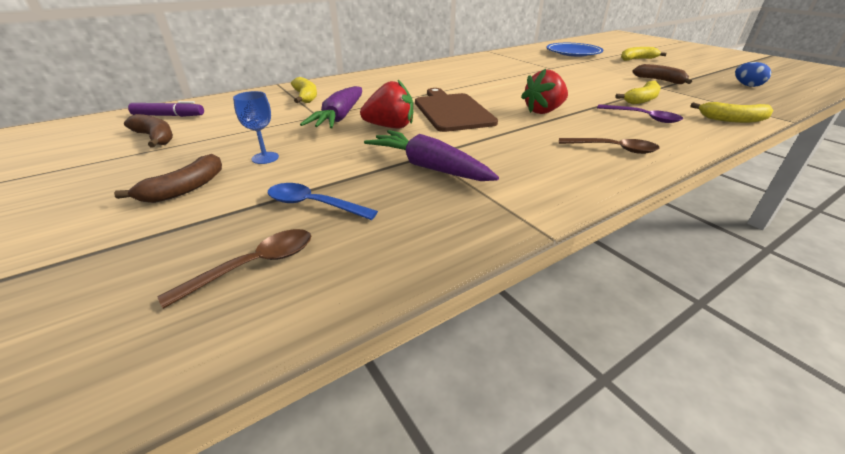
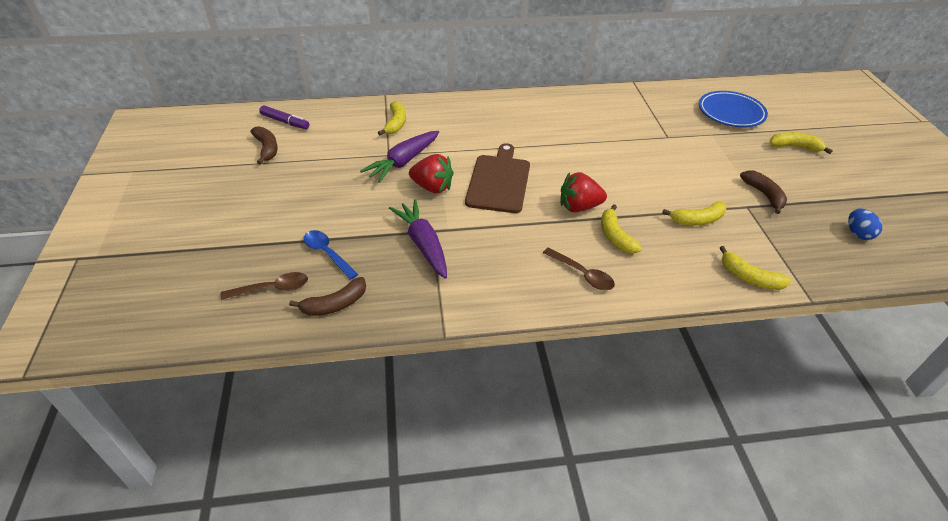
camera: 25 degrees right, 10 degrees up
(185, 189) = (264, 212): brown banana -> brown banana (335, 304)
(265, 158) = (324, 196): blue goblet -> none
(599, 121) = (615, 236): none -> yellow banana
(642, 117) = (662, 245): purple spoon -> none

